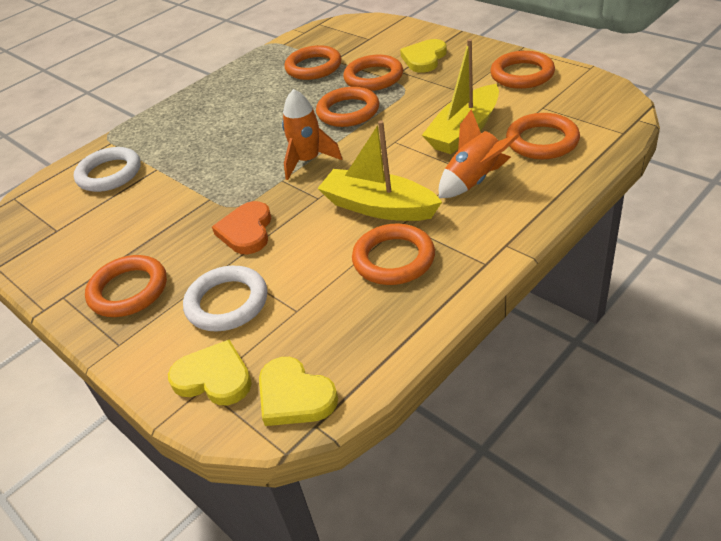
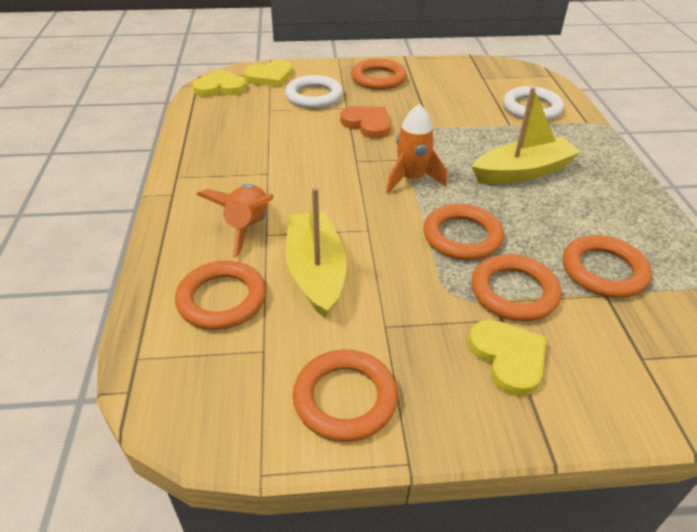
camera: 125 degrees right, 0 degrees up
(378, 207) = (300, 174): yellow boat -> yellow boat (522, 172)
(393, 259) = (244, 152): orange ring -> none

